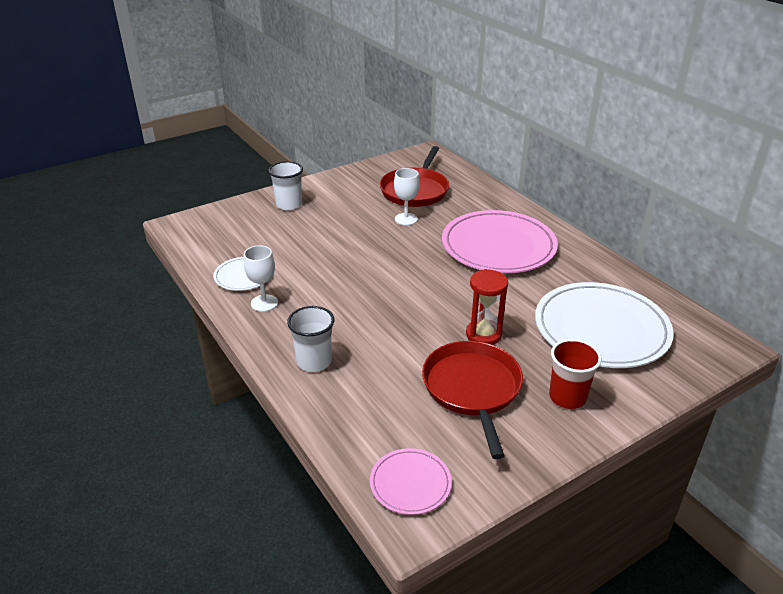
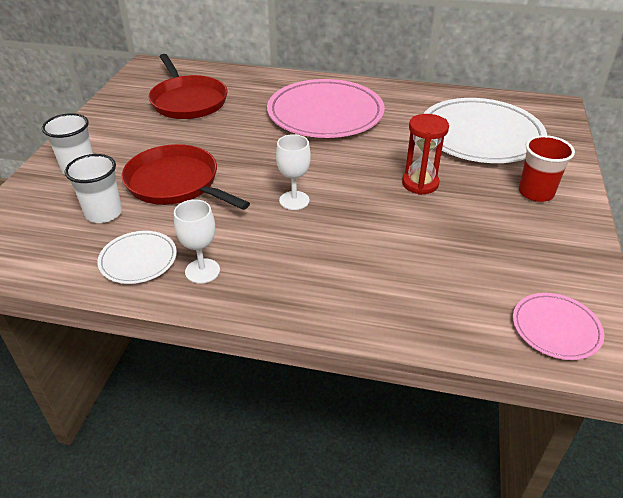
camera: 45 degrees left, 5 degrees up
(314, 361) = (333, 290): white cup -> white cup (104, 213)
(406, 219) = (218, 128): white goblet -> white goblet (294, 200)
(472, 389) = (477, 228): red pan -> red pan (176, 183)

